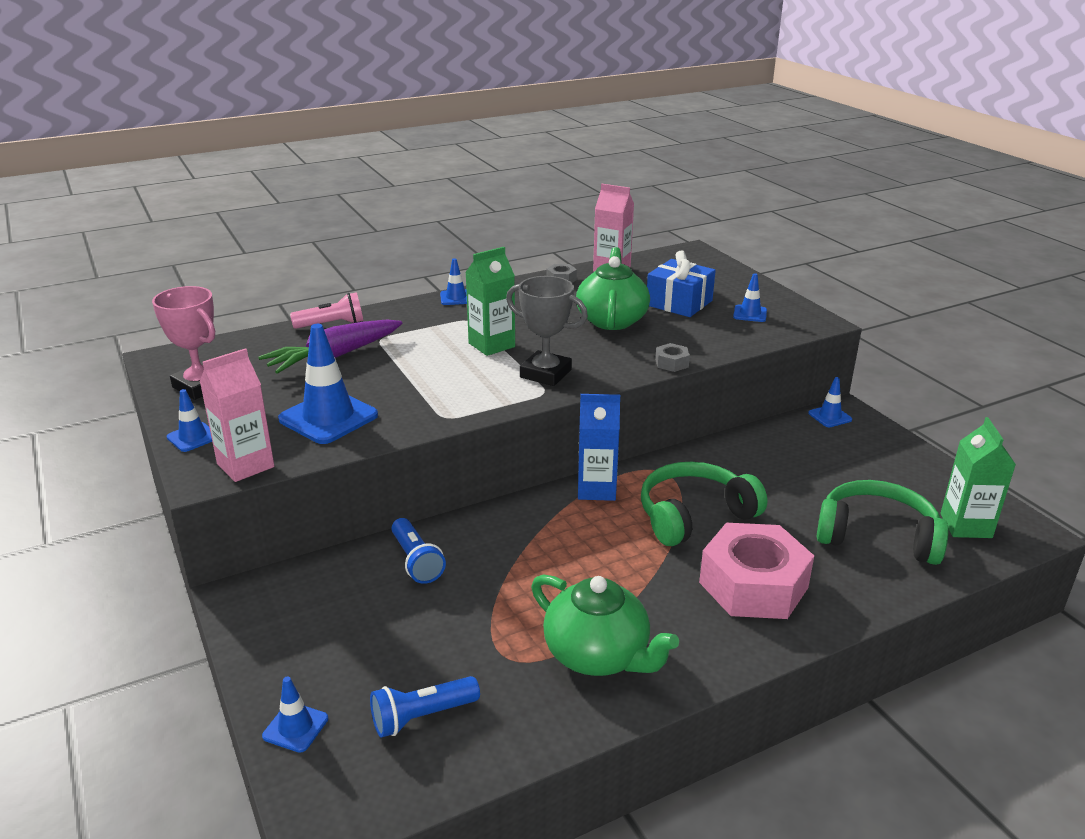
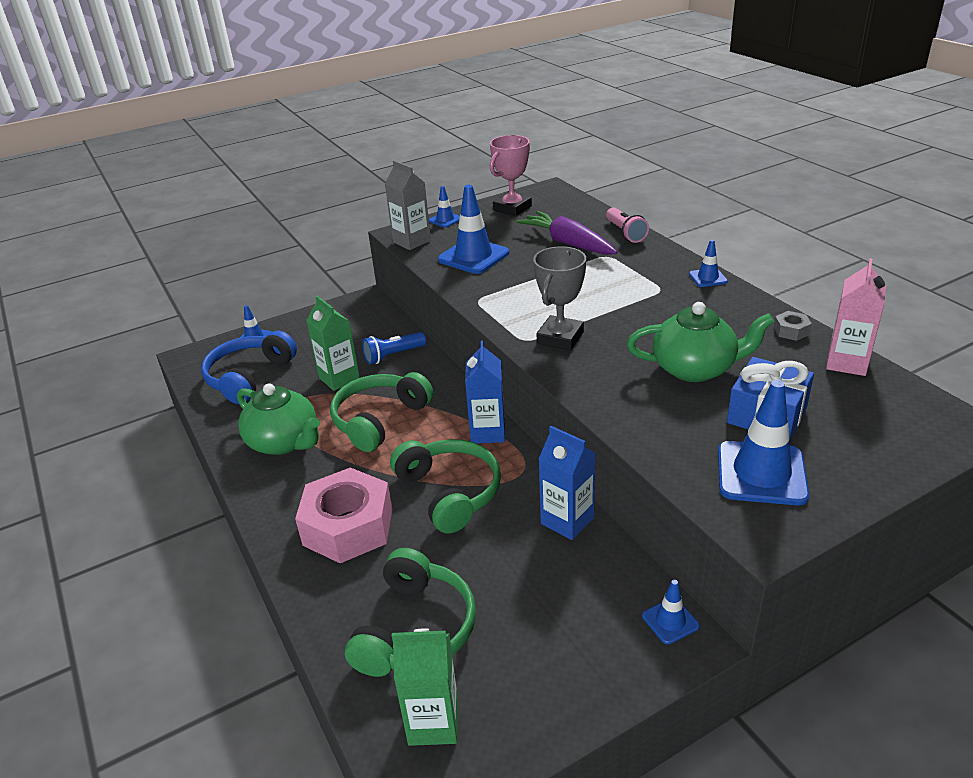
camera: 90 degrees right, 5 degrees up
(245, 465) = (411, 241): pink carton -> grey carton
(422, 717) = (249, 377): blue flashlight -> blue headphones
(491, 345) = (610, 306): green carton -> green carton (339, 378)
(562, 569) = (379, 420): none -> green headphones
(598, 655) = (284, 442): green teapot -> green teapot turned 90 degrees counterclockwise
(671, 363) = (601, 410): grey nut -> none
(729, 451) = (567, 521): none -> blue carton
(750, 314) = (761, 473): blue traffic cone -> blue traffic cone, size x1.95

